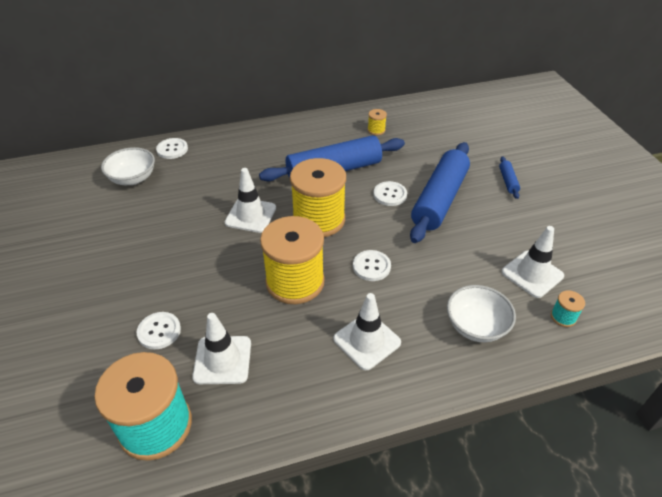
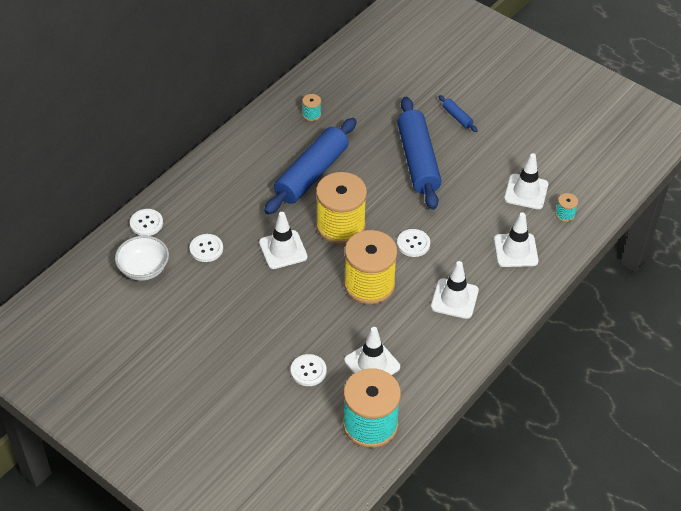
camera: 35 degrees left, 5 degrees up
(376, 130) = (311, 114): yellow spool -> turquoise spool
(390, 194) = (376, 175): white button -> white button (206, 249)
(476, 326) = (515, 250): white bowl -> white traffic cone

